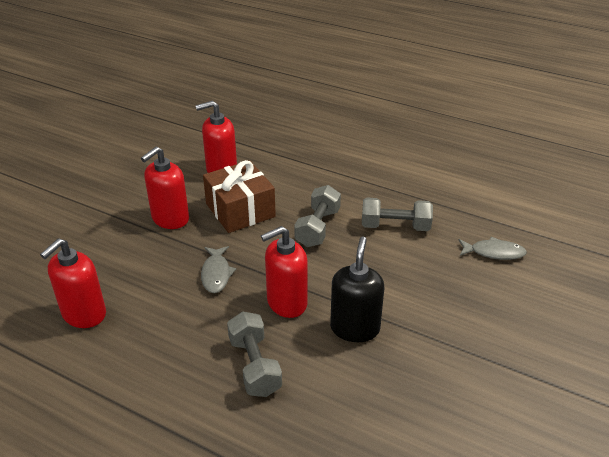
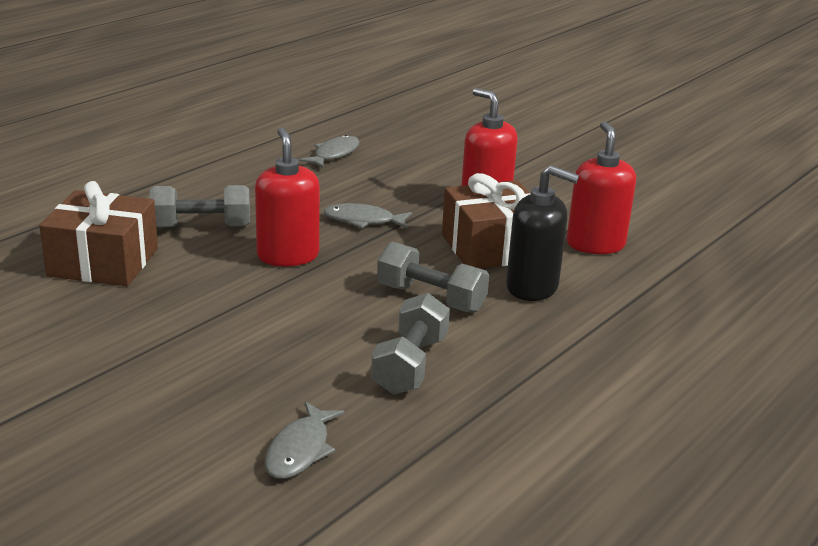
camera: 100 degrees right, 10 degrees down
(84, 314) = (334, 154): red soap dispenser -> grey fish
(339, 411) = (103, 262): none -> brown gift
(355, 328) = (215, 292): black soap dispenser -> black soap dispenser (532, 287)

